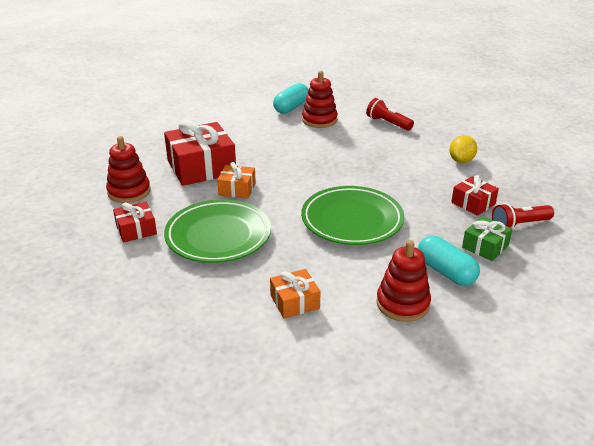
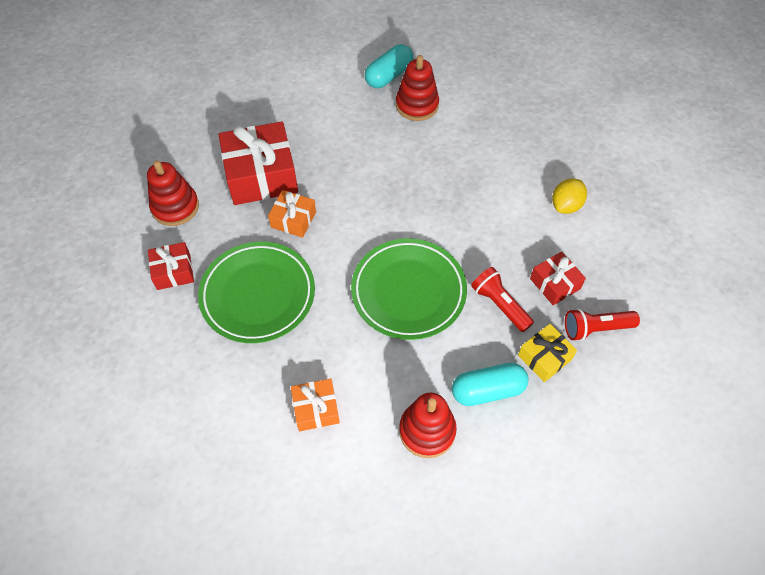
camera: 10 degrees right, 25 degrees up
(388, 123) = (498, 122): red flashlight -> red flashlight (500, 304)
(445, 272) = (487, 390): turquoise capsule -> turquoise capsule turned 75 degrees counterclockwise
(485, 246) = (544, 357): green gift -> yellow gift

